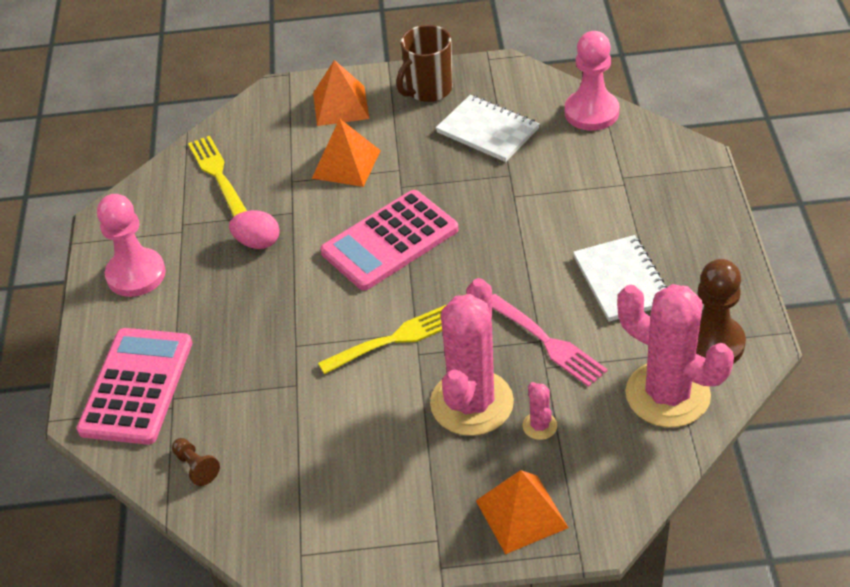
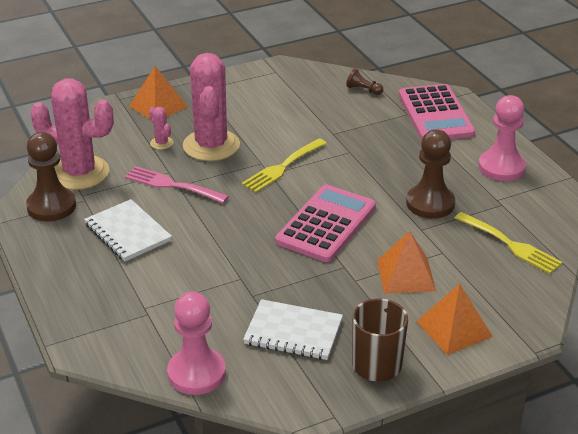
camera: 155 degrees right, 10 degrees down
(257, 242) = (430, 203): pink egg -> brown pawn

